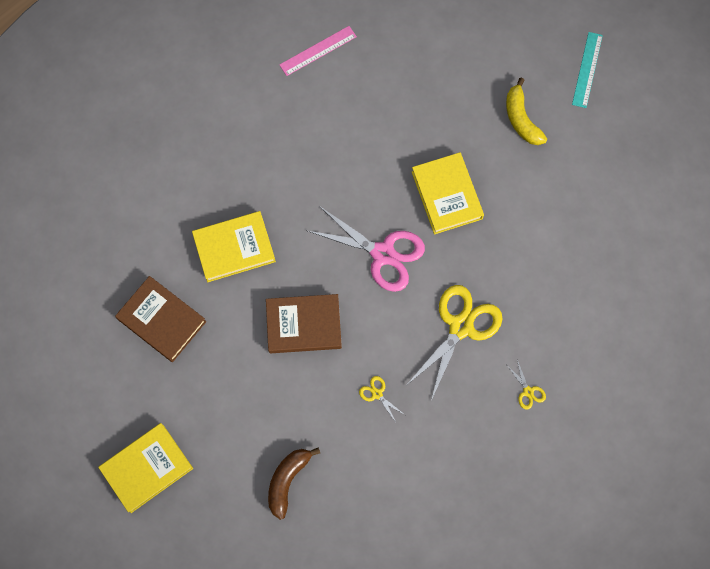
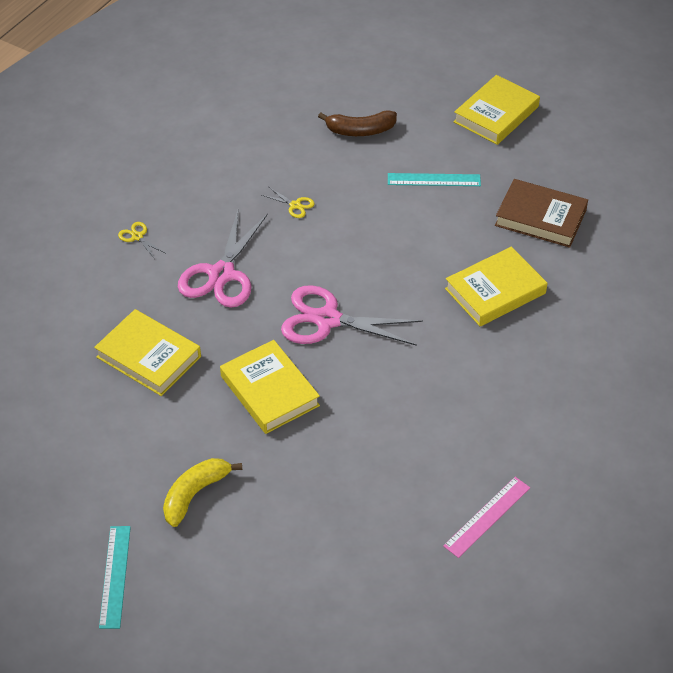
camera: 165 degrees right, 25 degrees down
(239, 393) = (434, 180): none -> turquoise ruler
(287, 480) = (360, 130): brown banana -> brown banana turned 75 degrees clockwise
(304, 325) = (391, 243): brown book -> none
(461, 327) = (221, 274): yellow scissors -> pink scissors
(521, 119) = (195, 494): yellow banana -> yellow banana turned 105 degrees counterclockwise
(537, 253) = (148, 357): none -> yellow book

